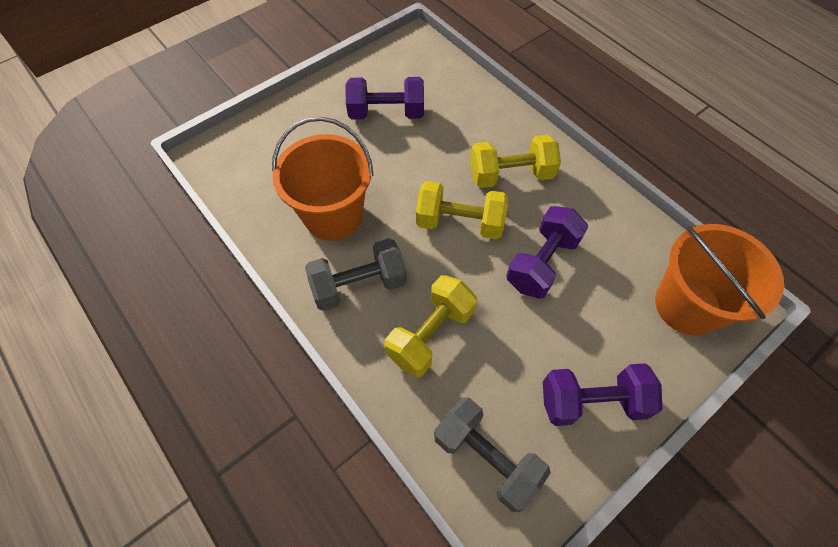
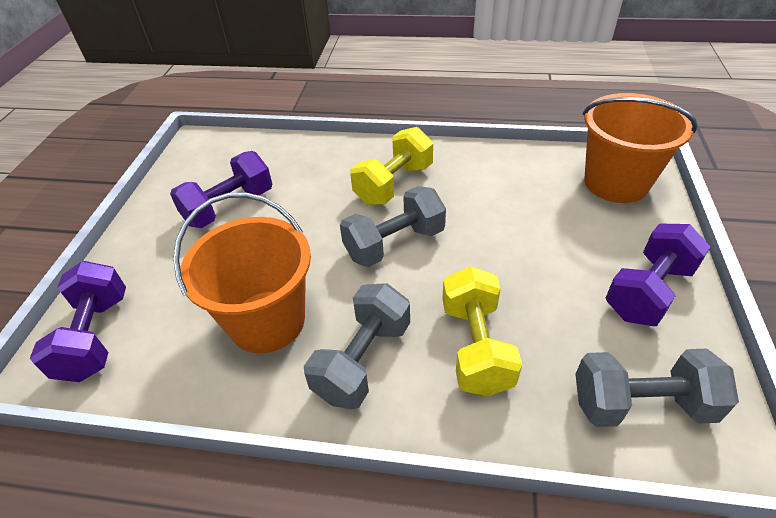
camera: 40 degrees left, 15 degrees down
(460, 223) = (394, 244): yellow dumbbell -> grey dumbbell
(542, 263) = (492, 226): purple dumbbell -> purple dumbbell (96, 336)

